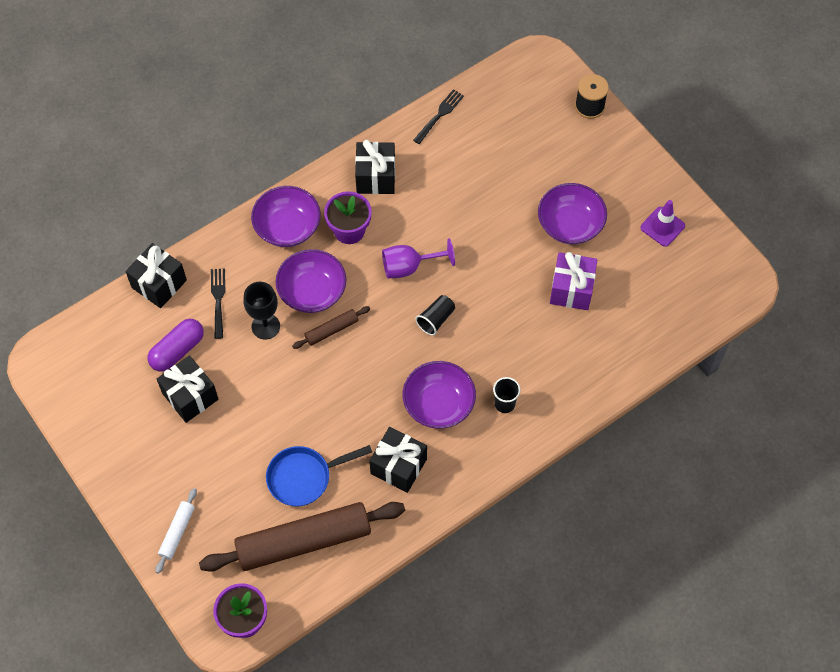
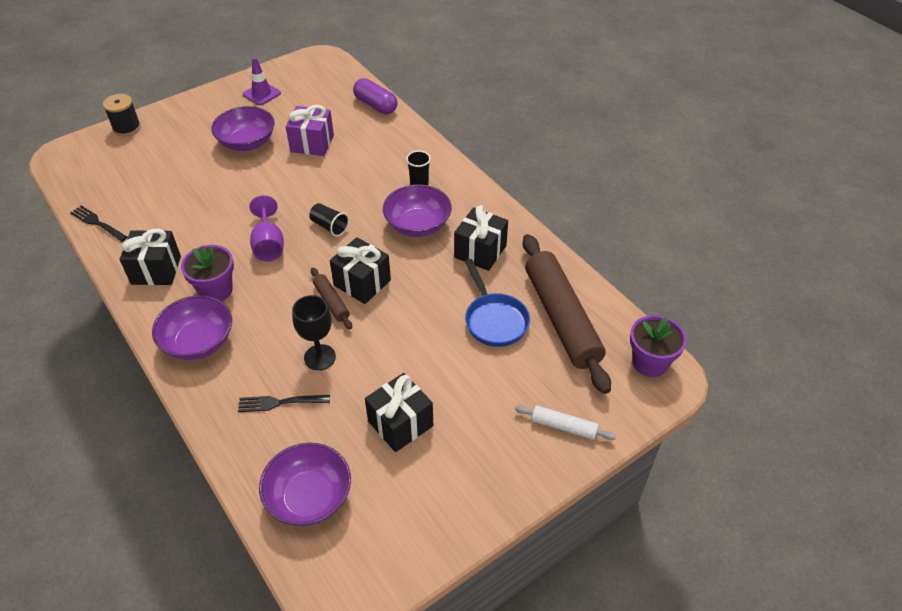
camera: 90 degrees left, 15 degrees down
(159, 284) = (247, 465): black gift -> black gift (362, 283)
(177, 350) = (340, 440): purple capsule -> purple capsule (375, 105)
(312, 291) = (283, 318): purple bowl -> purple bowl (309, 497)

